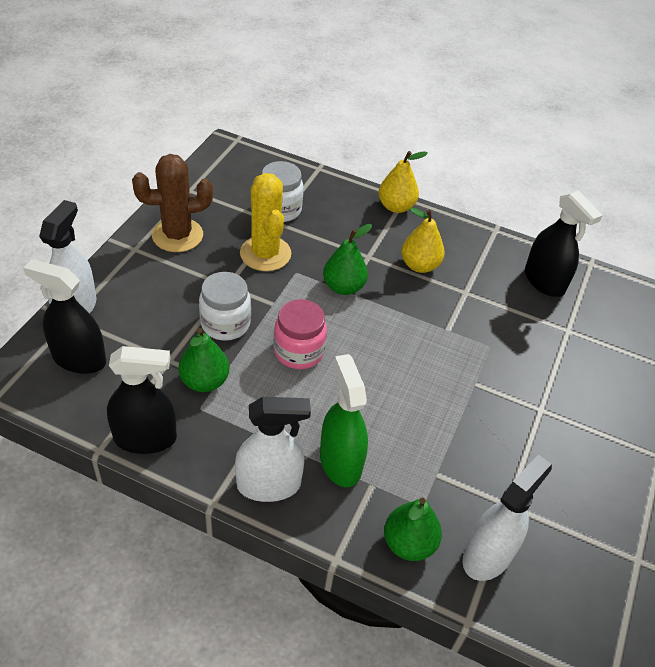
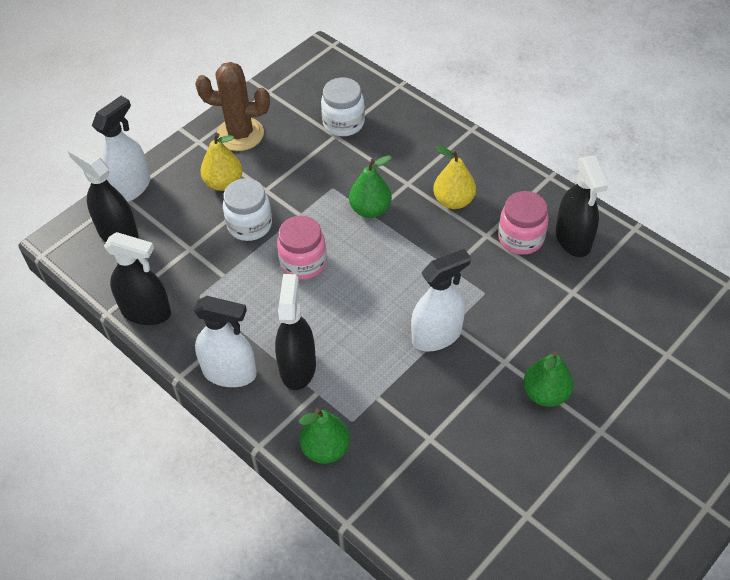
camera: 25 degrees right, 5 degrees up
(204, 381) = (212, 273): green pear -> green pear (545, 393)
(265, 254) = (312, 165): yellow cactus -> none
(340, 462) = (297, 367): green spray bottle -> black spray bottle
(396, 206) = (458, 137): yellow pear -> yellow pear (224, 183)
(487, 555) = (389, 475): white spray bottle -> white spray bottle (437, 335)
(498, 289) = (520, 238): none -> pink jar

